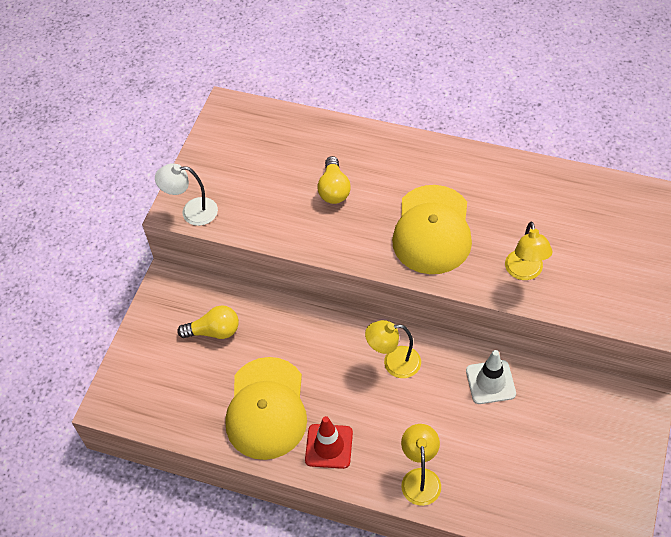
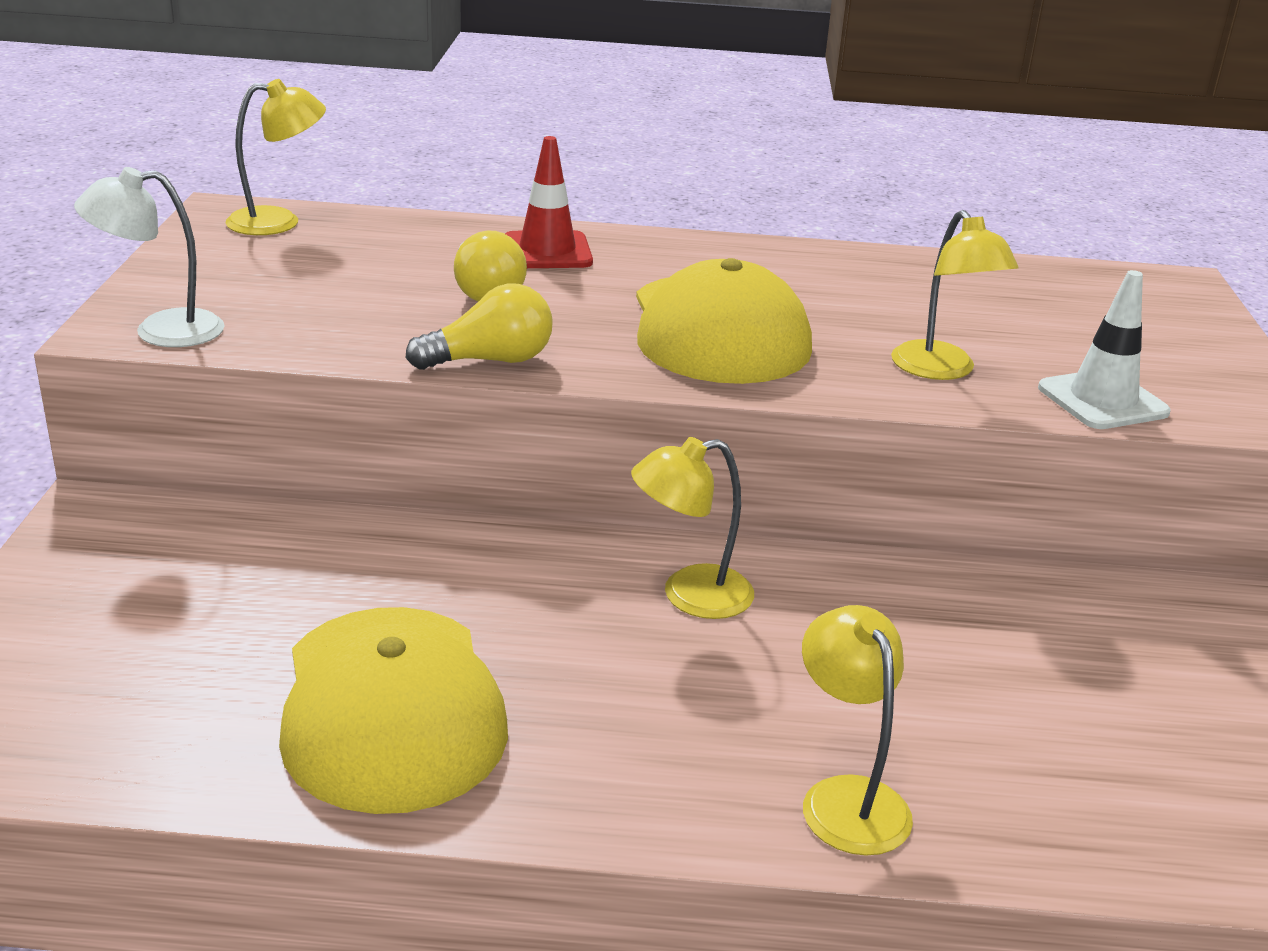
camera: 20 degrees left, 25 degrees down
(214, 331) = (225, 582): yellow light bulb -> yellow light bulb (490, 361)
(250, 118) = (279, 222): none -> yellow lamp
(329, 446) = (581, 763): red traffic cone -> red traffic cone (547, 251)
(490, 382) = (925, 606): white traffic cone -> white traffic cone (1102, 400)

